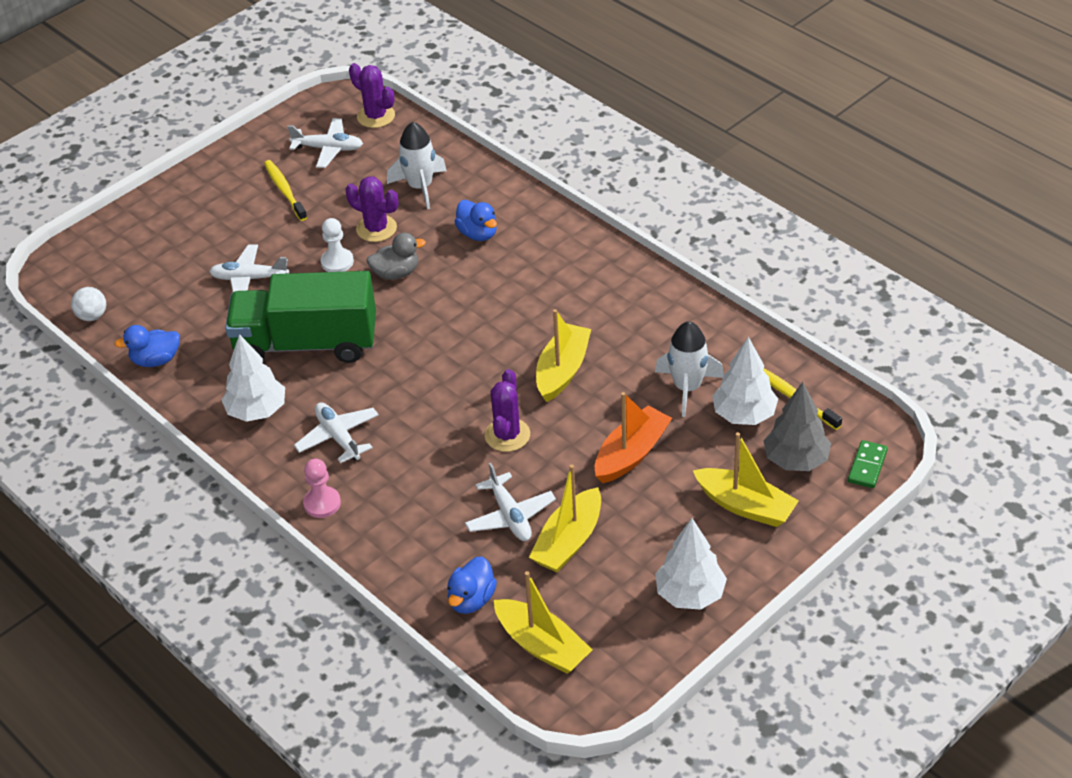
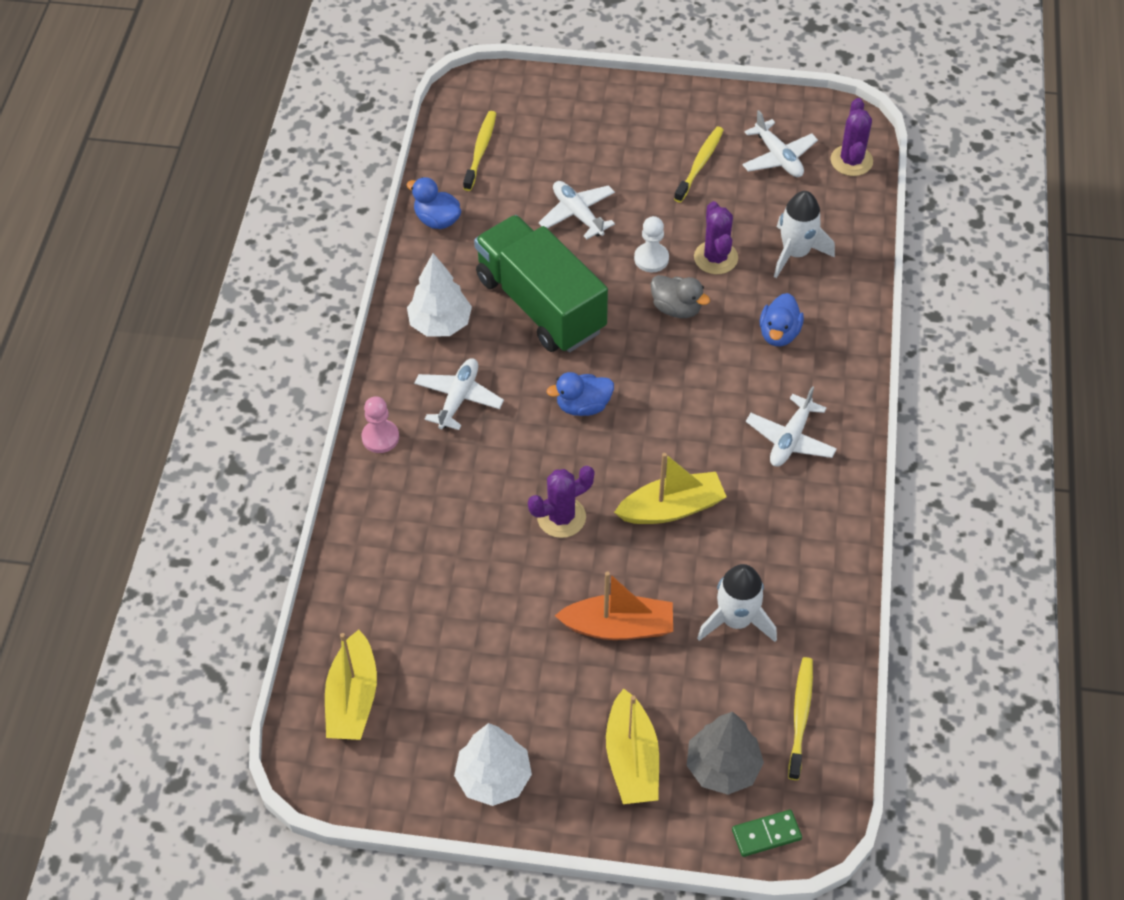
camera: 50 degrees right, 10 degrees up
(92, 316) = (447, 146): white ball -> none
(121, 299) = (480, 150): none -> yellow toothbrush
(471, 599) = (362, 613): blue duck -> blue duck (583, 406)
(510, 516) = (473, 580): white plane -> white plane (790, 439)
(569, 541) = (480, 643): yellow boat -> none
(744, 415) = (742, 688): white tree -> none

